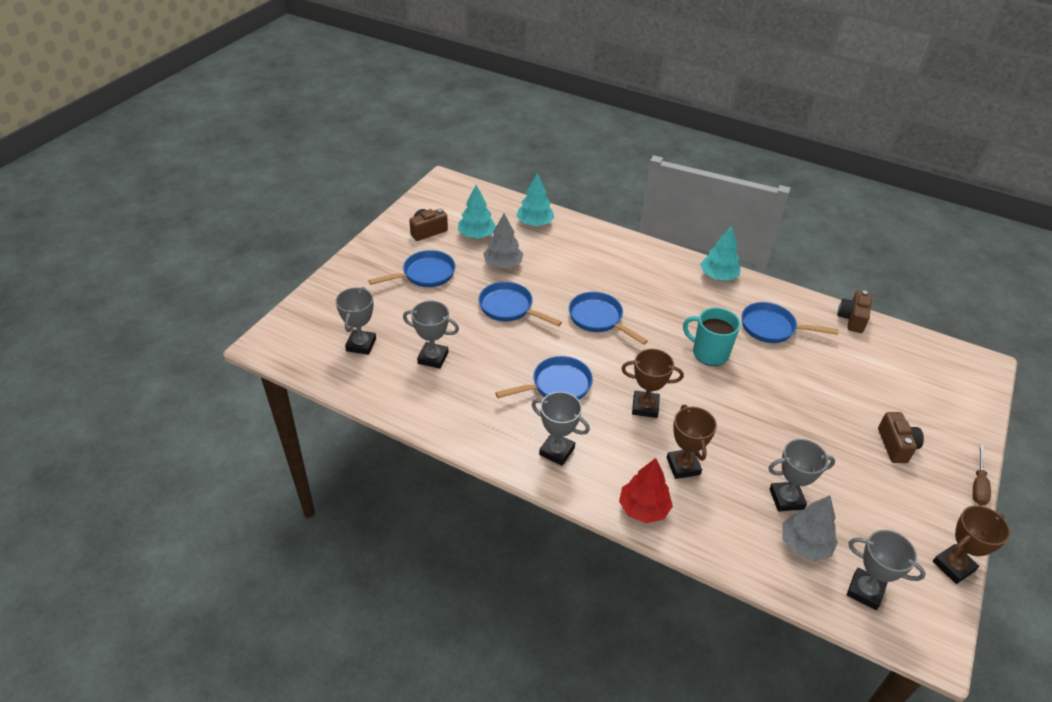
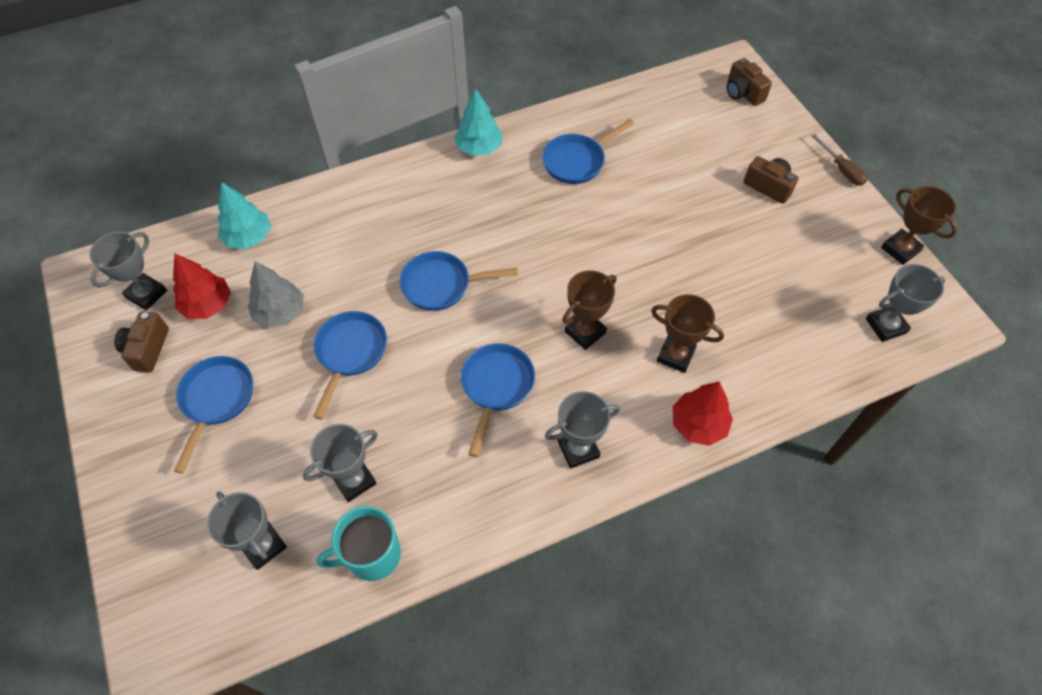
camera: 50 degrees left, 15 degrees up
(476, 235) = (207, 305): turquoise tree -> red tree
(509, 308) = (350, 353): blue pan -> blue pan turned 120 degrees clockwise
(709, 353) = (565, 231): turquoise mug -> turquoise mug (372, 555)
(786, 499) = (765, 306): grey trophy -> grey trophy (146, 294)
(804, 544) = (817, 331): grey tree -> none
(852, 319) = (617, 99): brown camera -> brown camera (743, 93)
(953, 566) = (900, 249): brown trophy -> brown trophy turned 45 degrees counterclockwise

